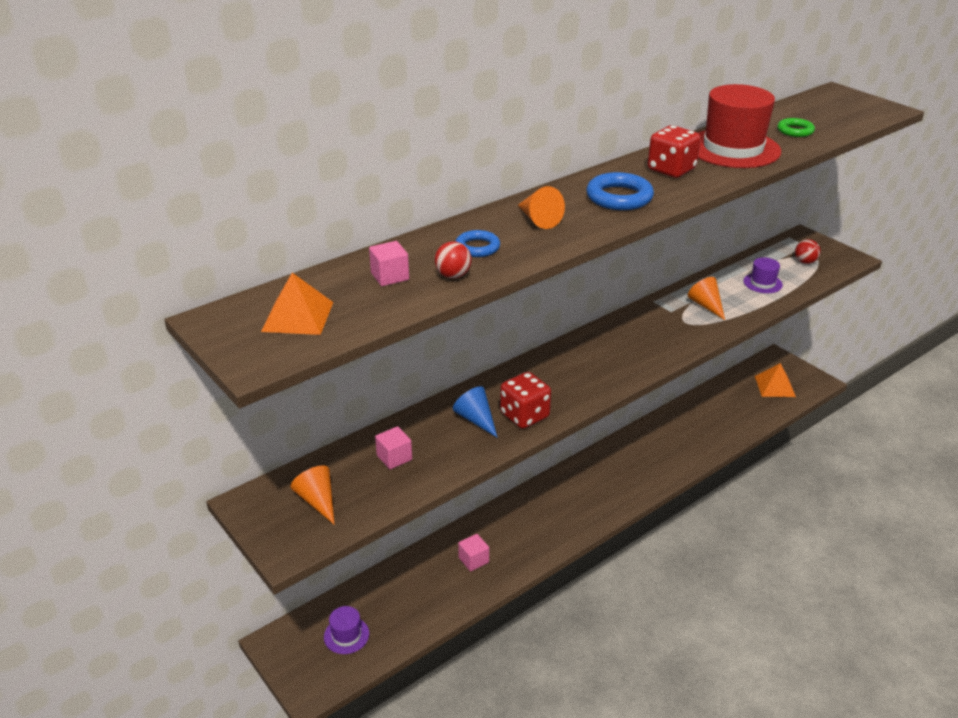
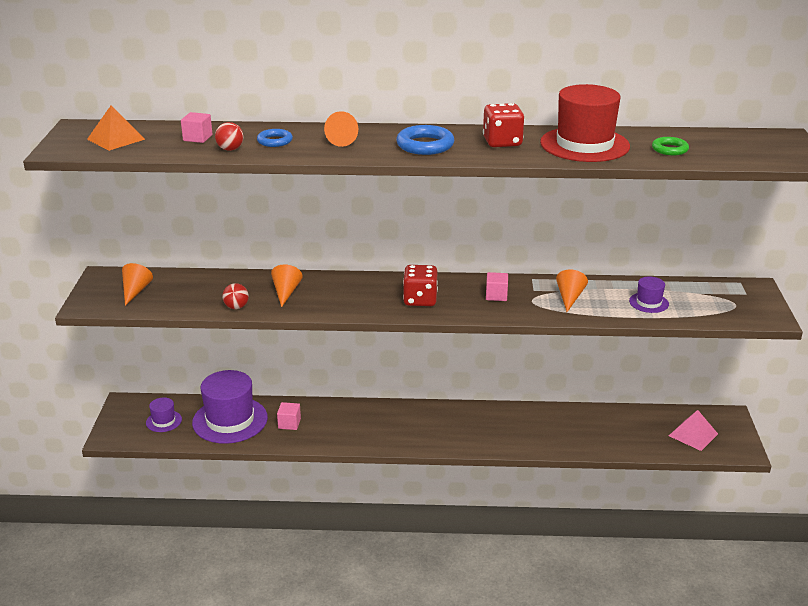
camera: 40 degrees right, 5 degrees down
(394, 457) = (207, 290): pink cube -> pink cube (496, 295)
(413, 592) = (230, 420): none -> purple hat
(476, 419) = (286, 292): blue cone -> orange cone
(524, 415) = (318, 304): red dice -> red dice (420, 300)
(775, 386) = (693, 434): orange pyramid -> pink pyramid
(805, 262) = (719, 304): red ball -> red ball (236, 307)

